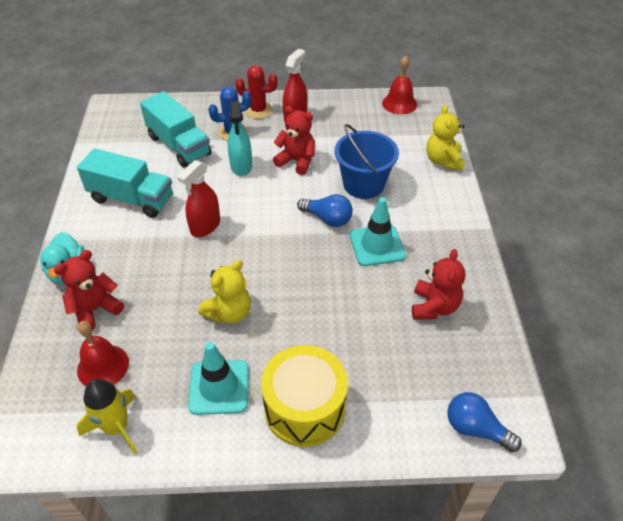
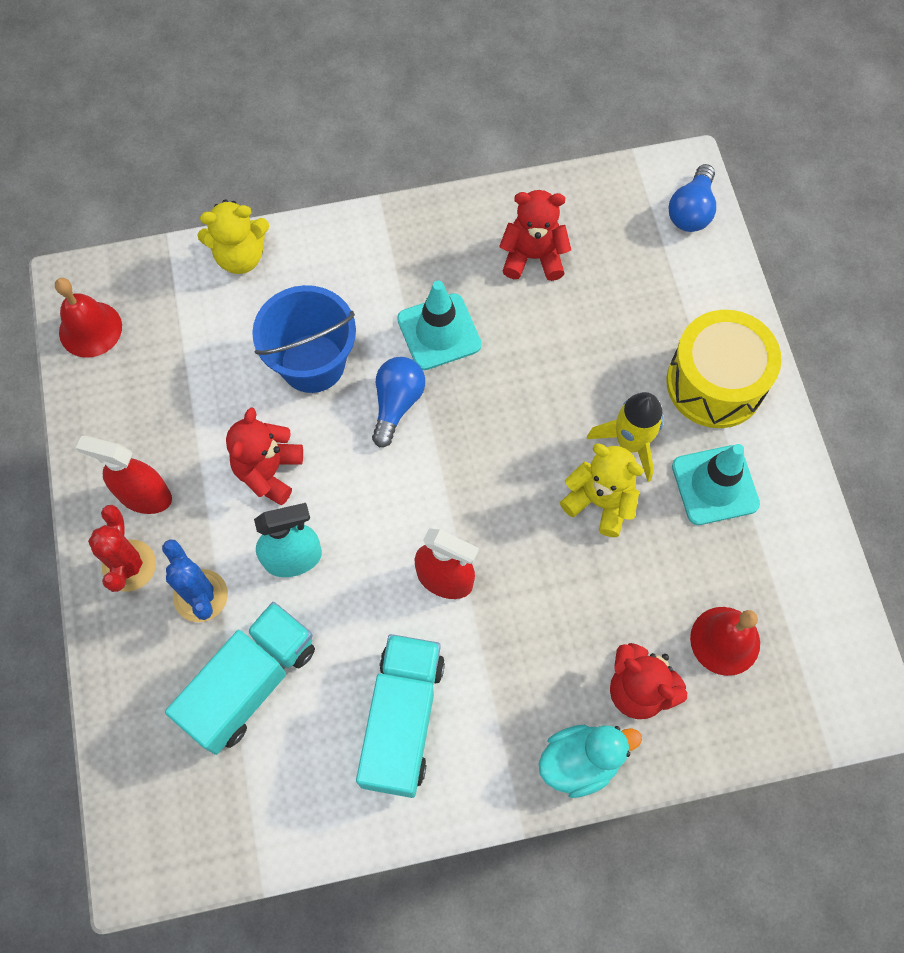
camera: 100 degrees left, 20 degrees up
(116, 427) = (801, 590): yellow rocket -> yellow rocket (630, 443)

